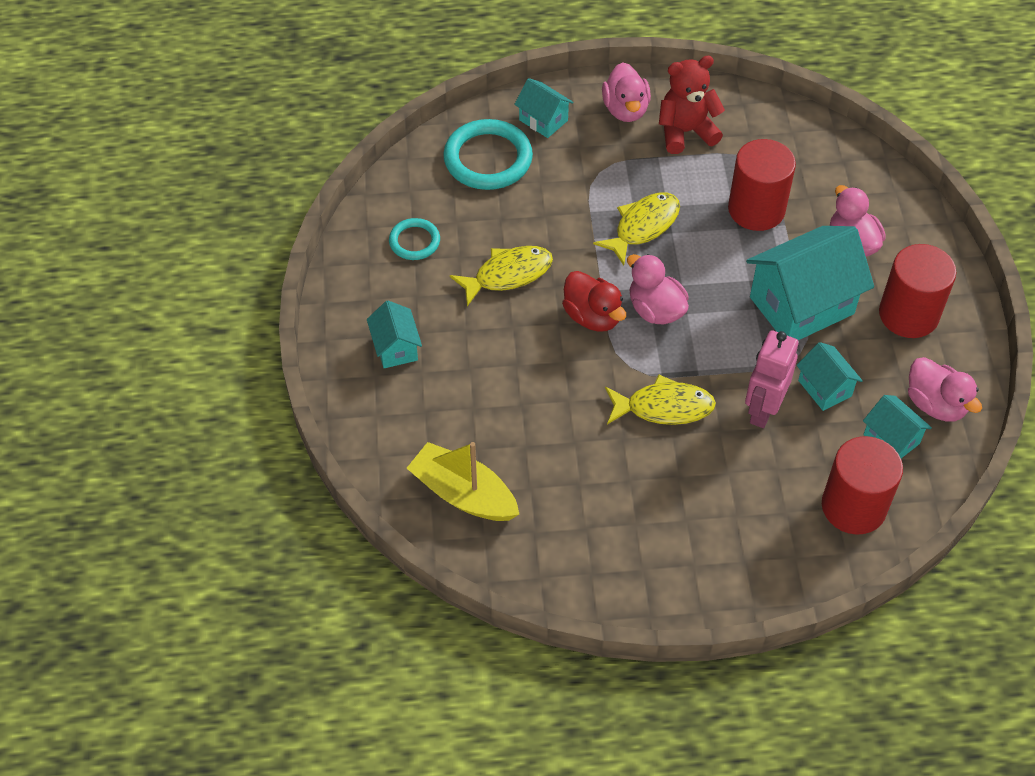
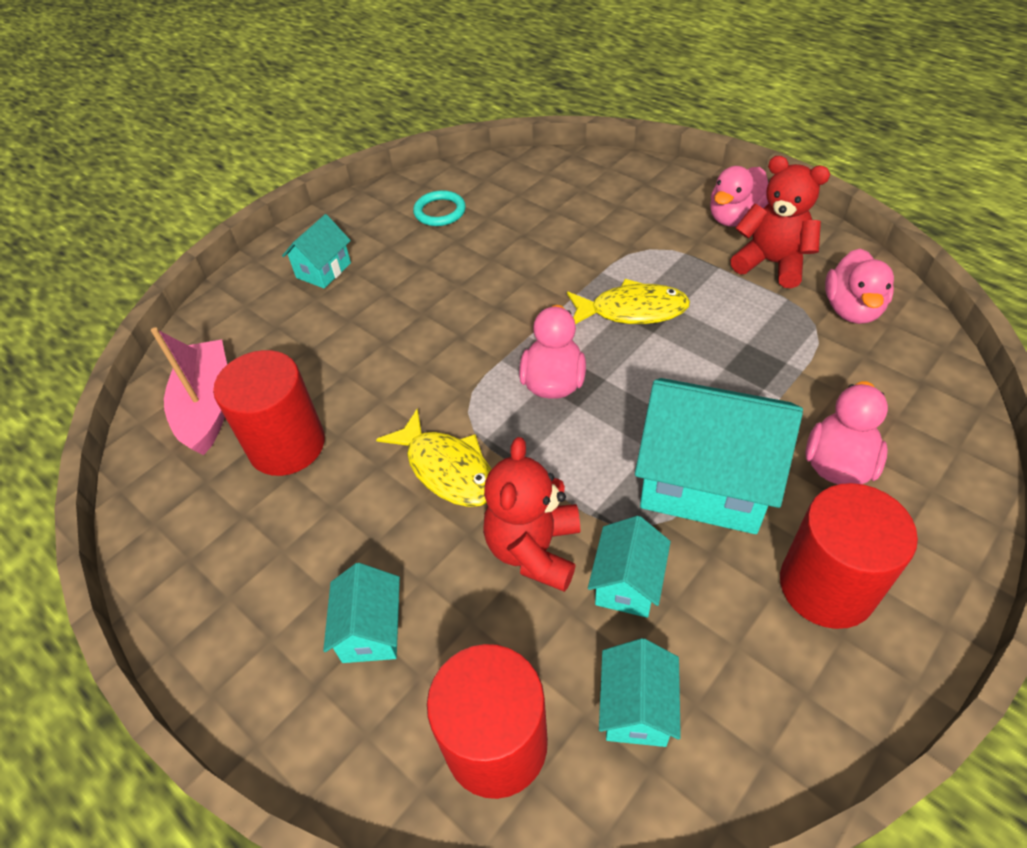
camera: 50 degrees right, 5 degrees down
(463, 494) = (208, 406): yellow boat -> pink boat
(488, 159) = (570, 190): turquoise ring -> none
(508, 275) = (472, 275): yellow fish -> none
(543, 120) = (651, 189): turquoise house -> turquoise house (371, 630)
(592, 316) = (492, 349): red duck -> none
(756, 209) = (765, 365): red cylinder -> red cylinder (287, 445)
(763, 410) = (534, 549): pink robot -> red teddy bear
(935, 404) = (742, 718): pink duck -> pink duck (851, 309)

